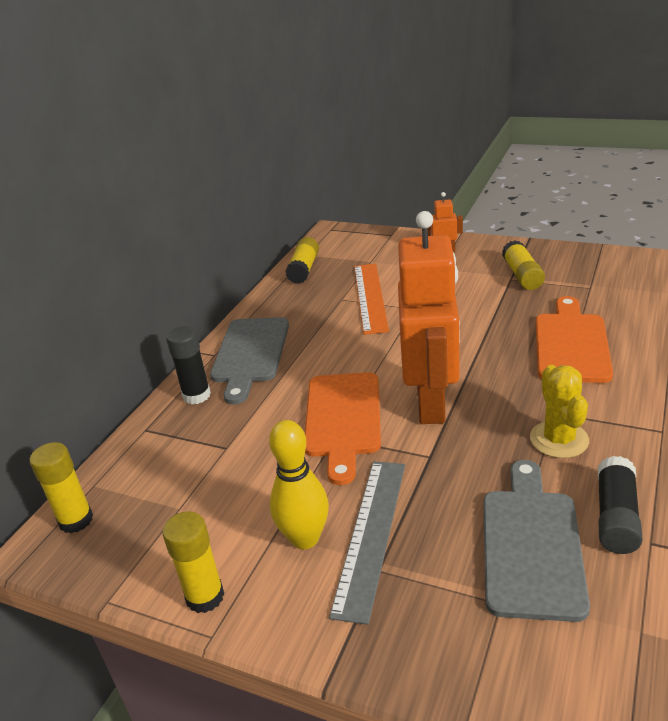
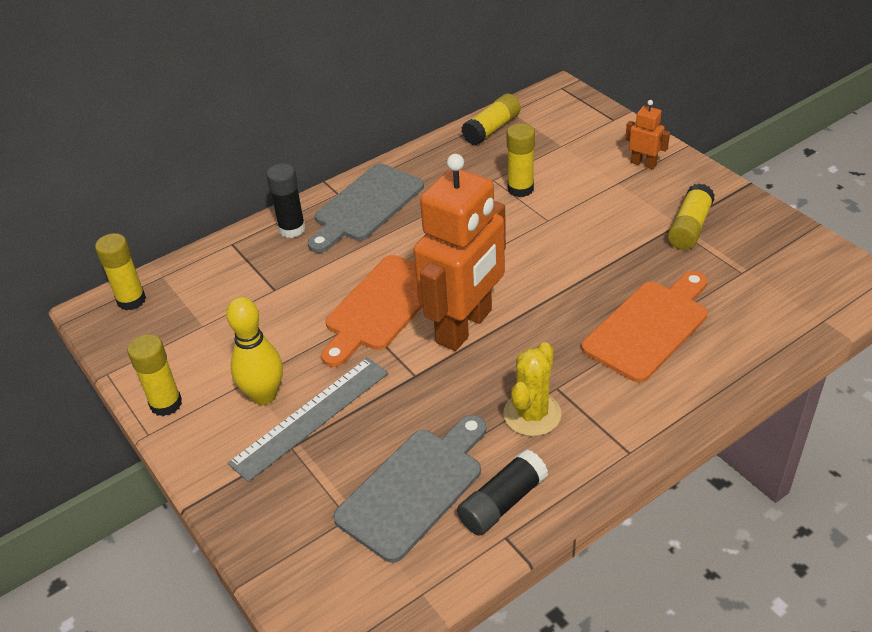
camera: 30 degrees right, 10 degrees up
(370, 297) = (520, 189): orange ruler -> yellow glue stick

